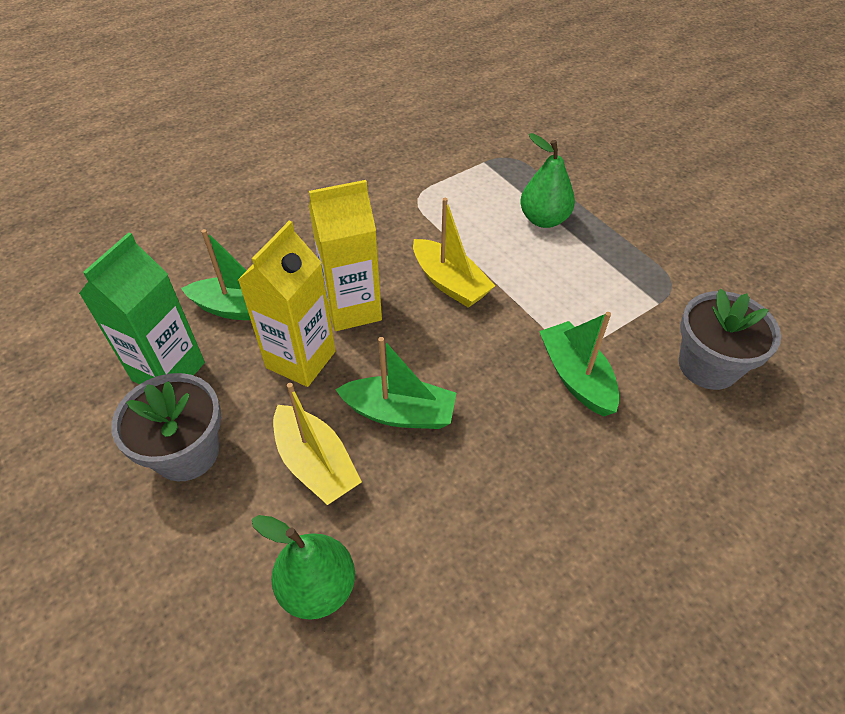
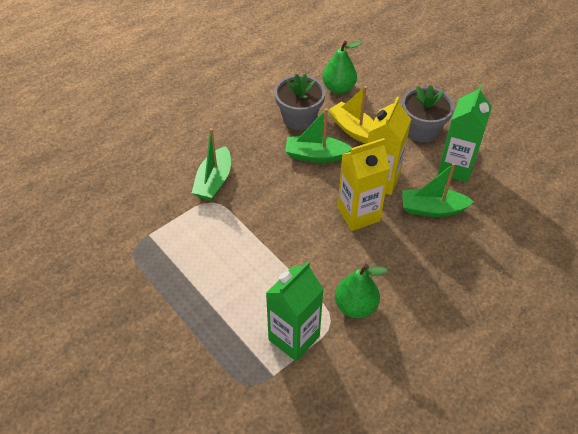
camera: 175 degrees right, 0 degrees up
(450, 283) = (295, 239): yellow boat -> none
(460, 186) = (294, 338): none -> green carton
(543, 219) = (221, 304): green pear -> green pear (355, 306)
(576, 377) = (214, 181): green boat -> green boat turned 45 degrees clockwise
(708, 366) = (131, 193): grey flower pot -> grey flower pot (299, 118)

